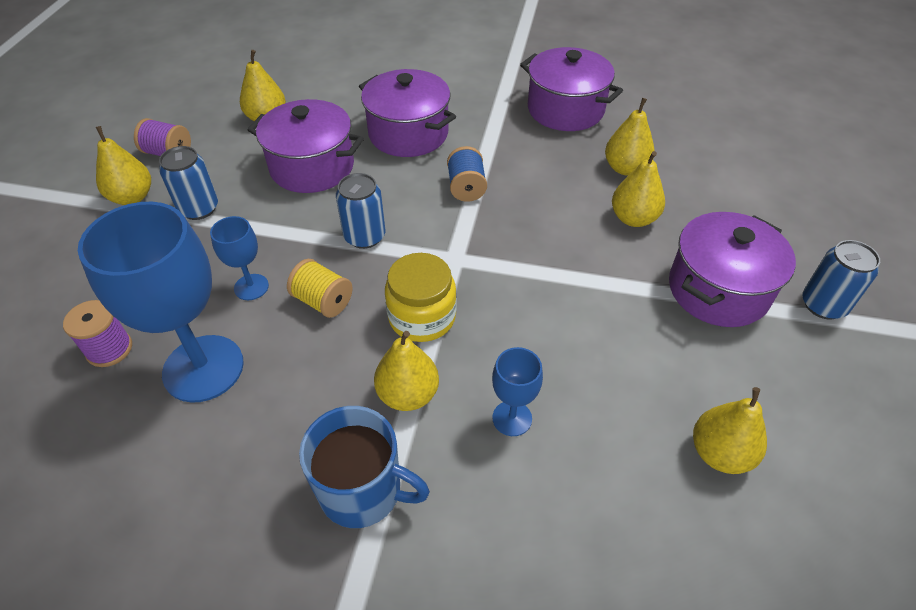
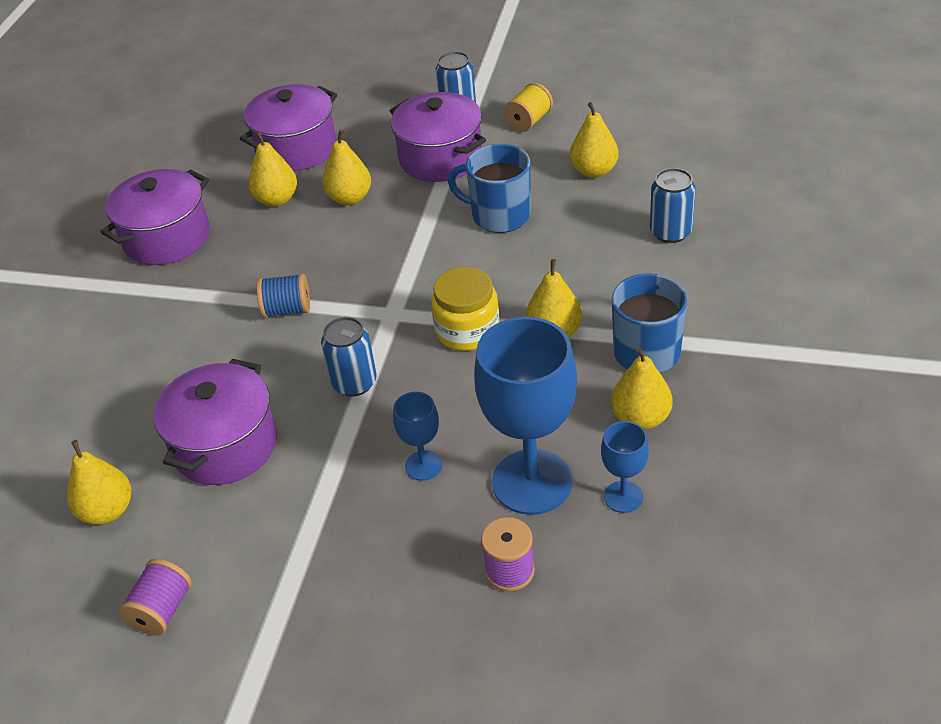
camera: 85 degrees left, 5 degrees down
(132, 197) = (253, 626): yellow pear -> yellow pear (640, 418)
(199, 209) = (287, 544): blue can -> blue can (670, 232)
(323, 301) = (445, 403): yellow spool -> yellow spool (529, 121)
(408, 133) = (179, 363): purple pot -> purple pot (296, 148)
(512, 418) = (573, 271): blue goblet -> blue goblet (623, 497)
(614, 346) = (499, 215): none -> blue mug

